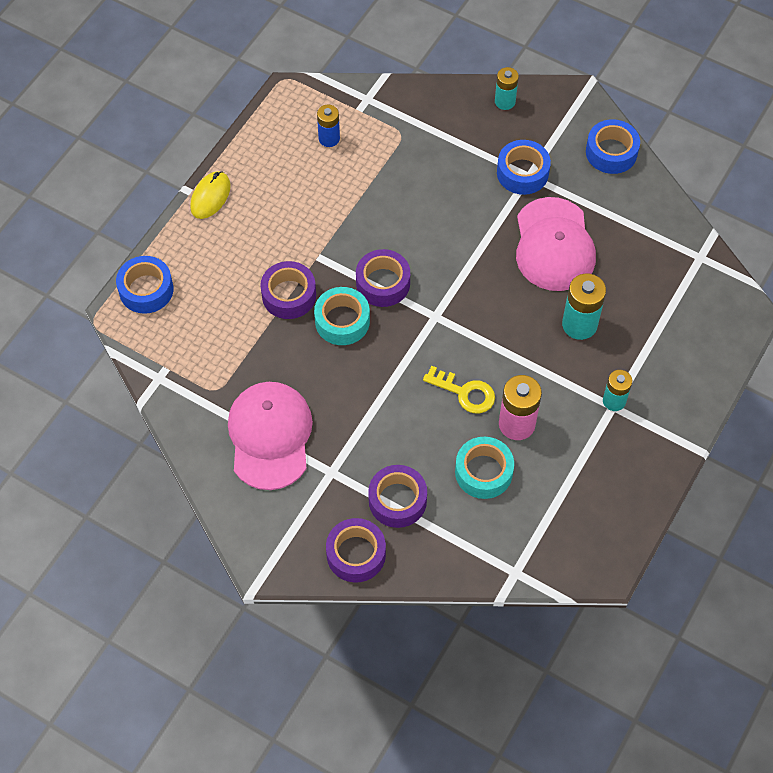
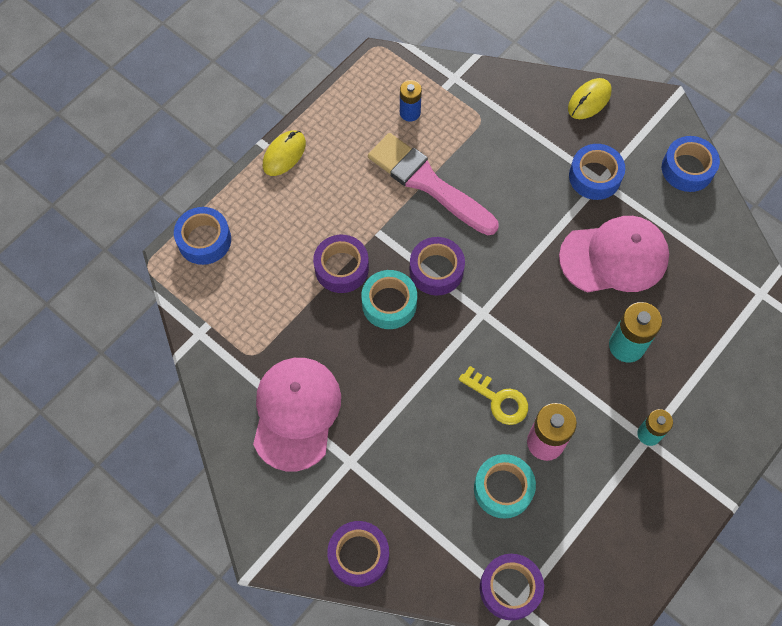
camera: 10 degrees right, 5 degrees up
(359, 203) = (428, 183): none -> pink brush
(397, 500) = (410, 504): purple tape -> purple tape (510, 588)
(505, 101) = (589, 100): turquoise battery -> yellow mouse
(554, 245) = (614, 257): pink cap -> pink cap turned 105 degrees counterclockwise

